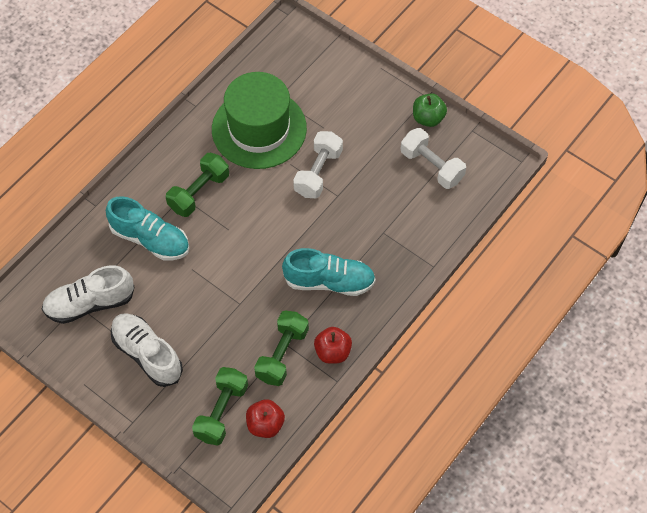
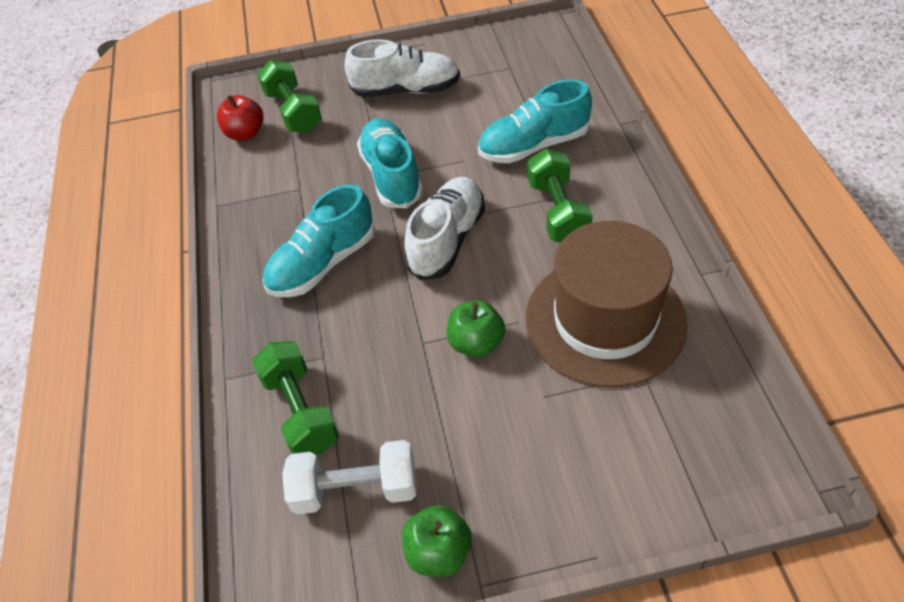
camera: 135 degrees right, 10 degrees down
(90, 303) = (502, 76): white shoe -> white shoe (447, 240)
(235, 299) = (391, 175): none -> turquoise shoe
(259, 129) = (605, 320): green hat -> brown hat
(282, 354) = (293, 180): green dumbbell -> green dumbbell (300, 411)
(318, 172) = (476, 343): white dumbbell -> green apple
(332, 352) = (247, 219): red apple -> none

